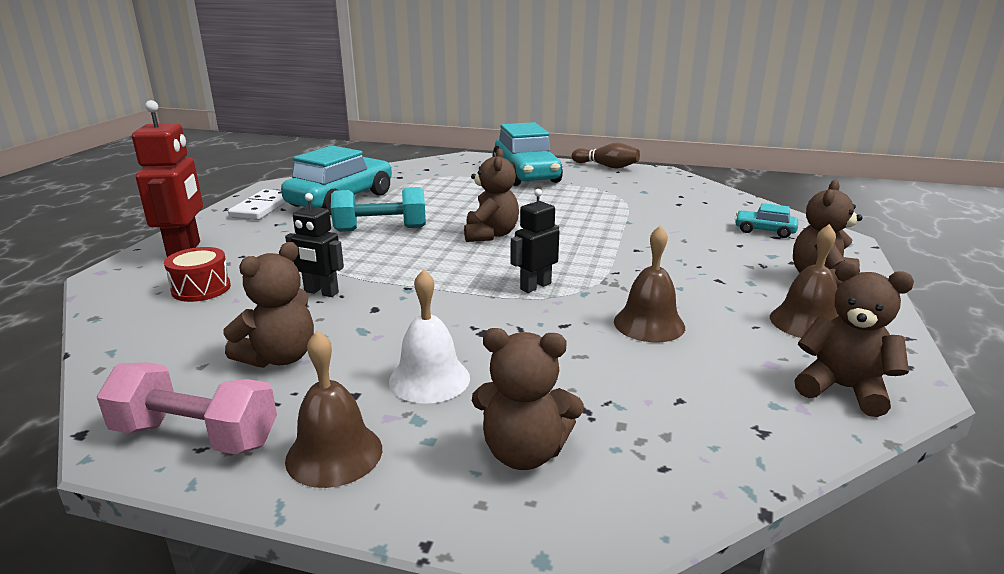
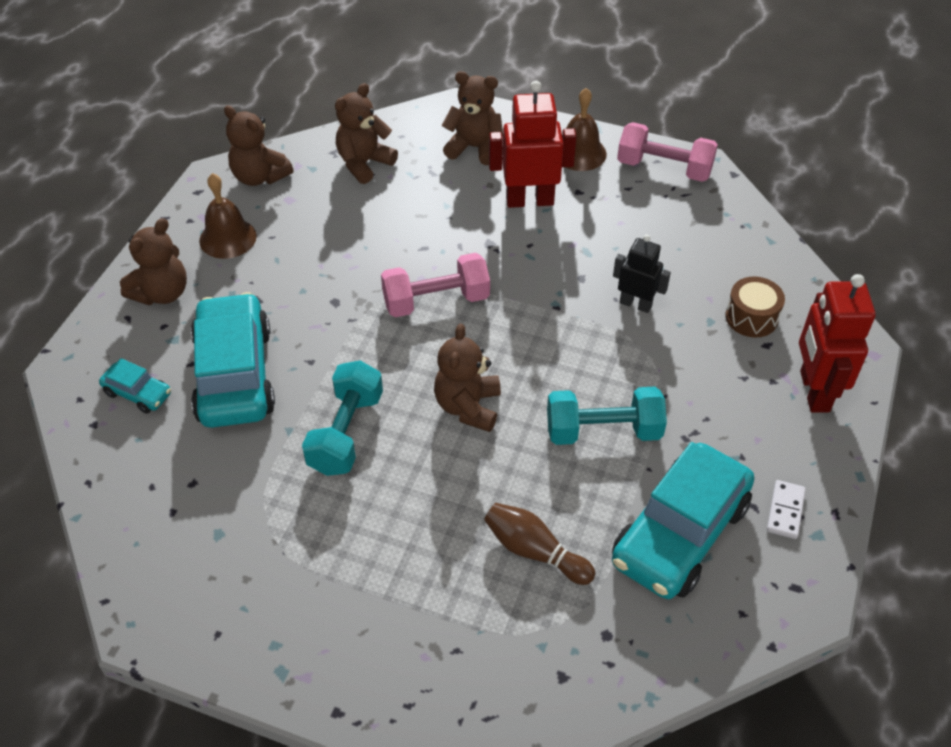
camera: 175 degrees left, 25 degrees up
(201, 288) = (751, 317): red drum -> brown drum
(261, 208) = (785, 511): white domino -> white domino, size x0.64
(279, 357) = (640, 226): brown teddy bear -> brown teddy bear (364, 163)
(429, 379) = (529, 200): white bell -> red robot
(526, 174) = (384, 629): turquoise car -> turquoise car (234, 374)
(535, 286) = (436, 301): black robot -> pink dumbbell
(584, 222) = (346, 433): none -> turquoise dumbbell
(606, 166) = (226, 664): brown bowling pin -> brown bowling pin (534, 551)
(649, 324) = (355, 244): brown bell -> none

